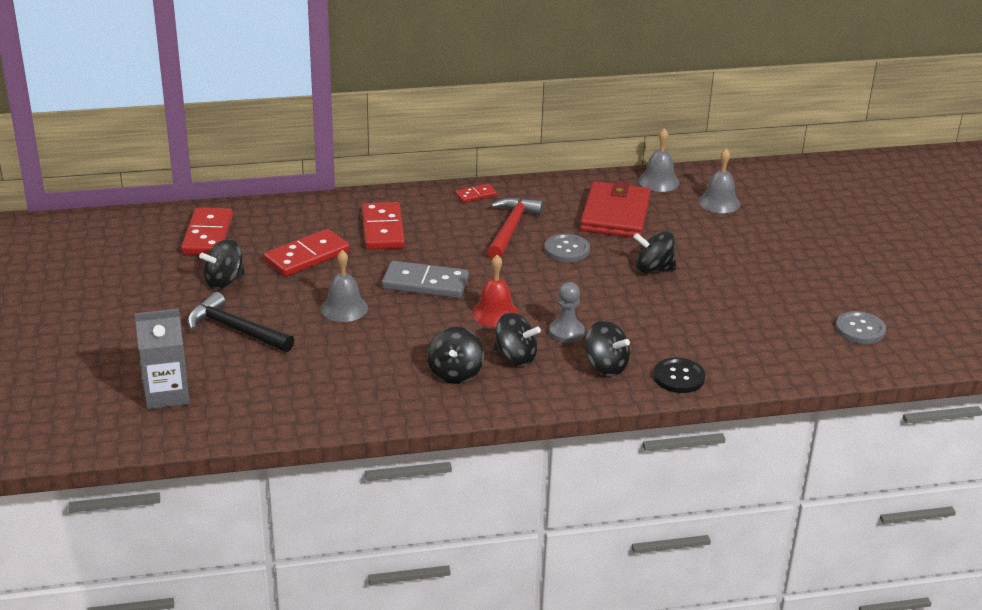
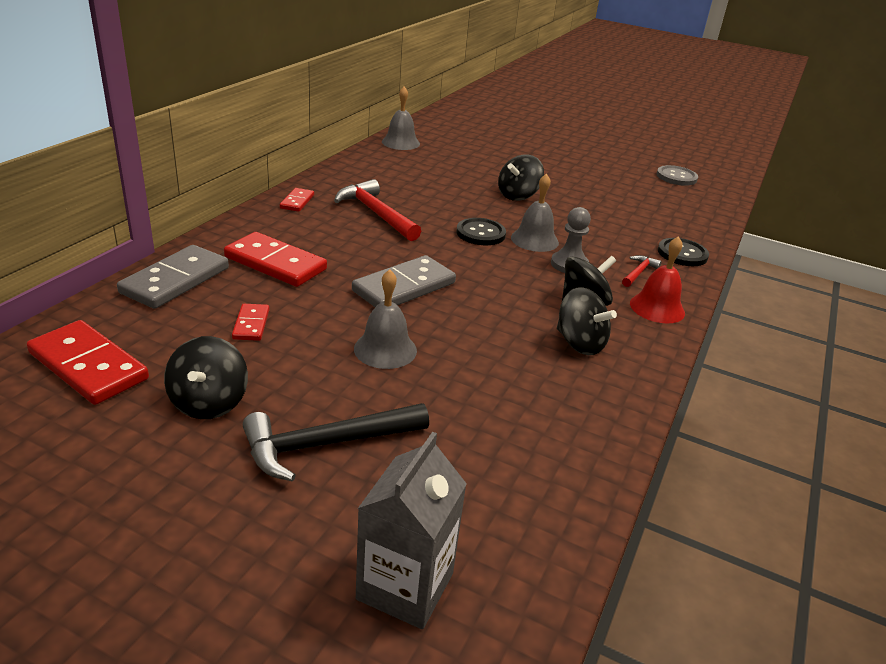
camera: 55 degrees left, 0 degrees up
(307, 256) = (251, 324): red domino -> red domino, size x0.52
(315, 211) = (175, 280): none -> grey domino
(495, 313) = (499, 279): red bell -> red bell (657, 308)
(553, 279) = (480, 233): none -> black button
(567, 250) = (443, 209): grey button -> none
(605, 366) = (638, 272): black spinning top -> red hammer
(615, 214) = (421, 173): red wallet -> none
(719, 202) = (461, 141): grey bell -> grey bell (534, 240)

